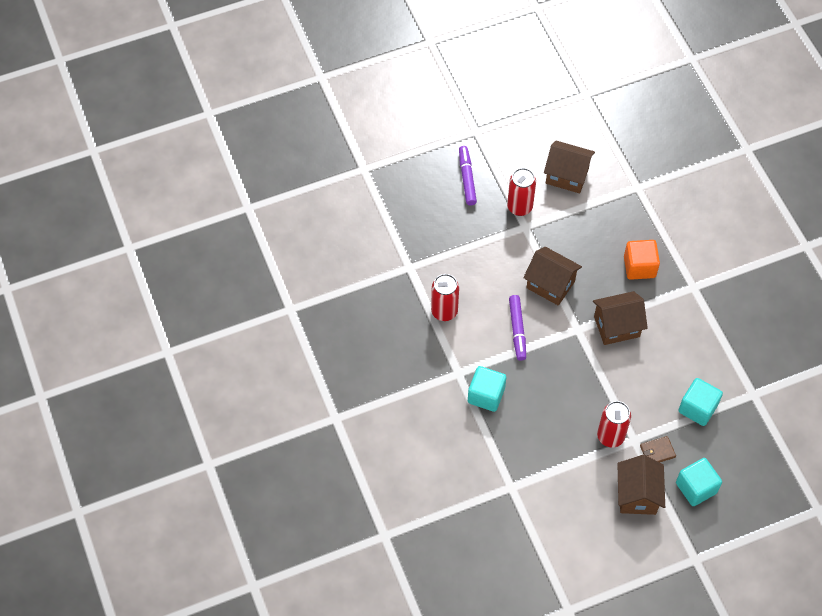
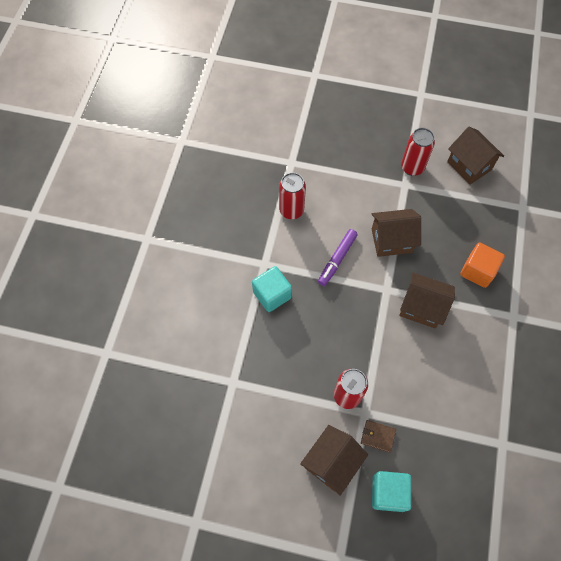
camera: 35 degrees right, 5 degrees up
(467, 178) = (387, 124): purple marker -> none
(550, 284) = (391, 240): brown house -> brown house turned 75 degrees counterclockwise
(697, 408) = (442, 422): turquoise cube -> none

